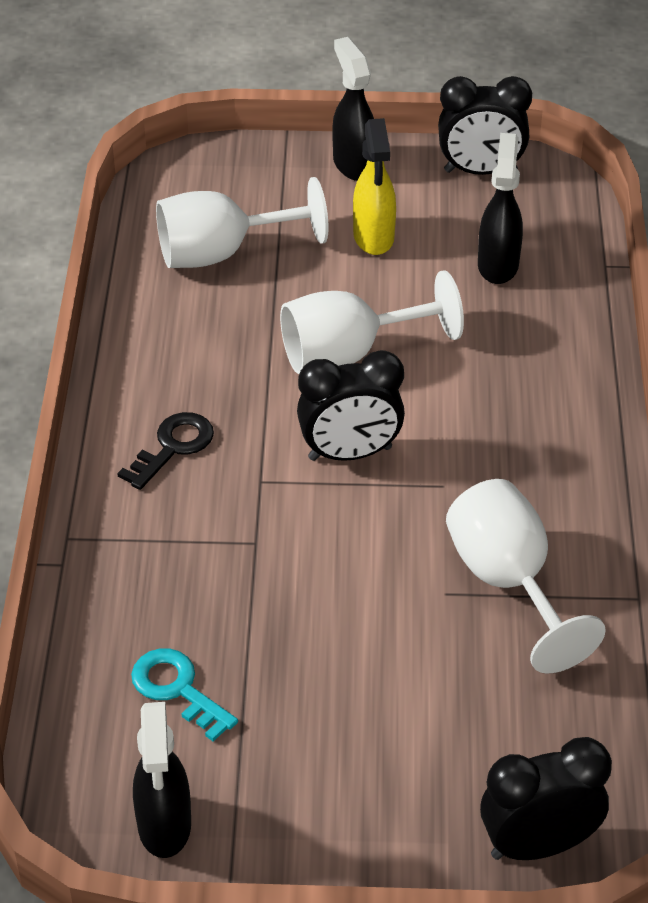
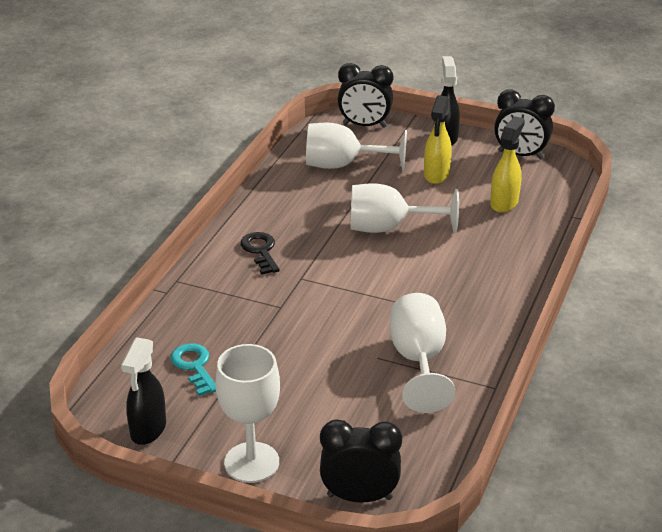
camera: 20 degrees right, 10 degrees down
(173, 447) = (260, 251): black key -> black key turned 75 degrees counterclockwise
(350, 453) = (360, 276): black clock -> black clock (364, 125)
(352, 835) = (251, 462): none -> white goblet
(498, 265) = (504, 203): black spray bottle -> yellow spray bottle

